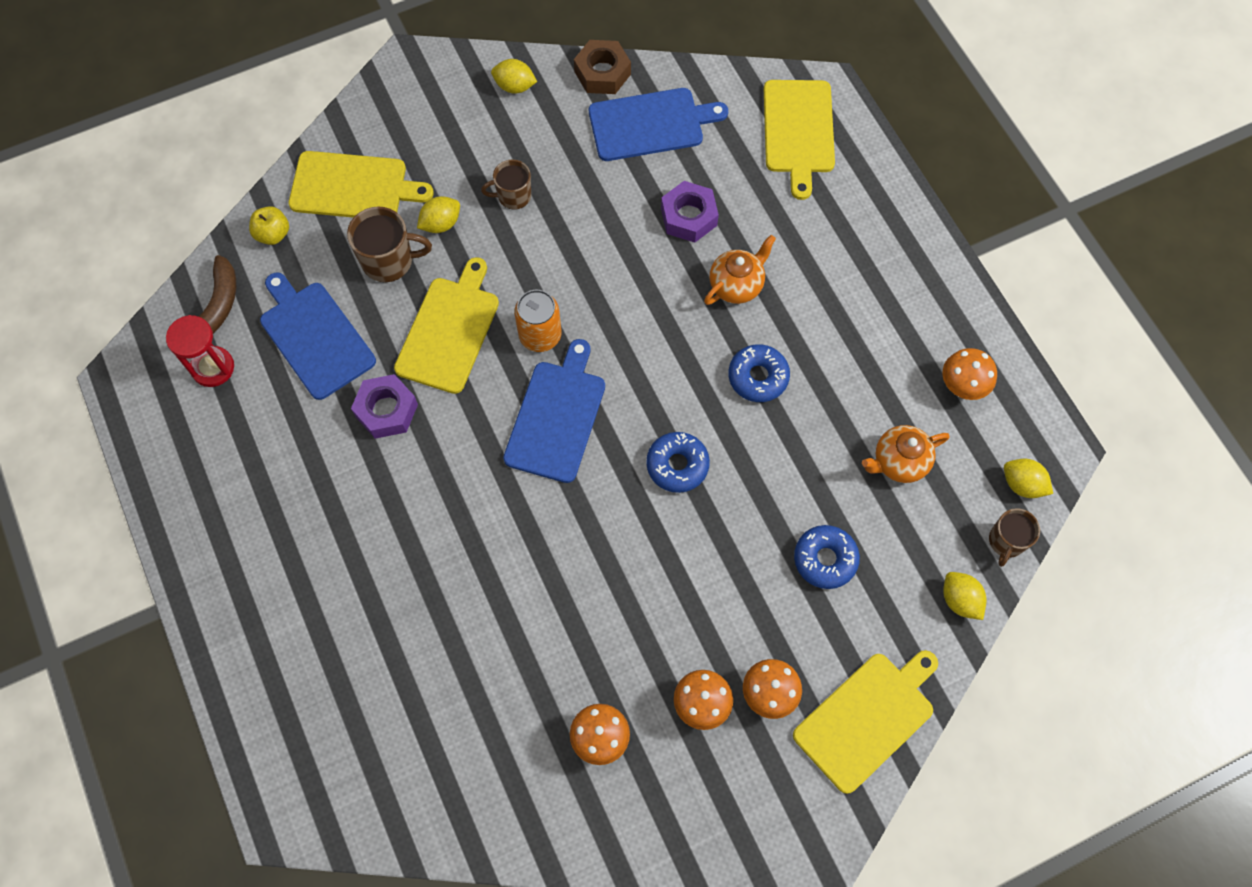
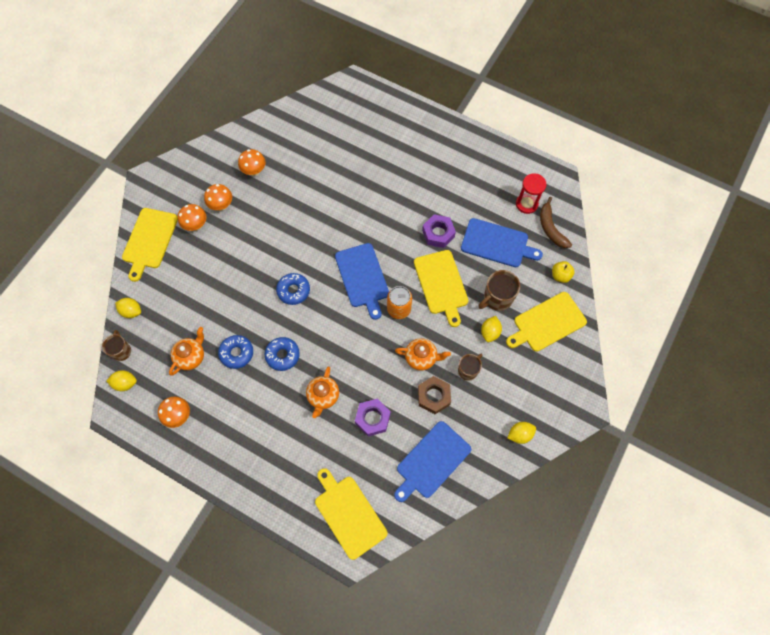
camera: 145 degrees right, 0 degrees up
(563, 250) = (421, 358): none -> orange teapot
(602, 73) = (481, 476): brown nut -> brown nut (433, 396)
(825, 559) = (202, 291): blue donut -> blue donut (236, 353)

